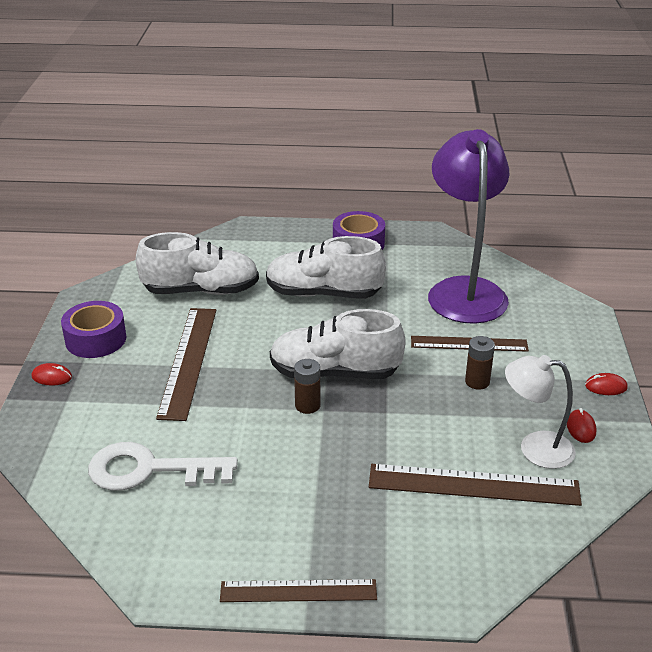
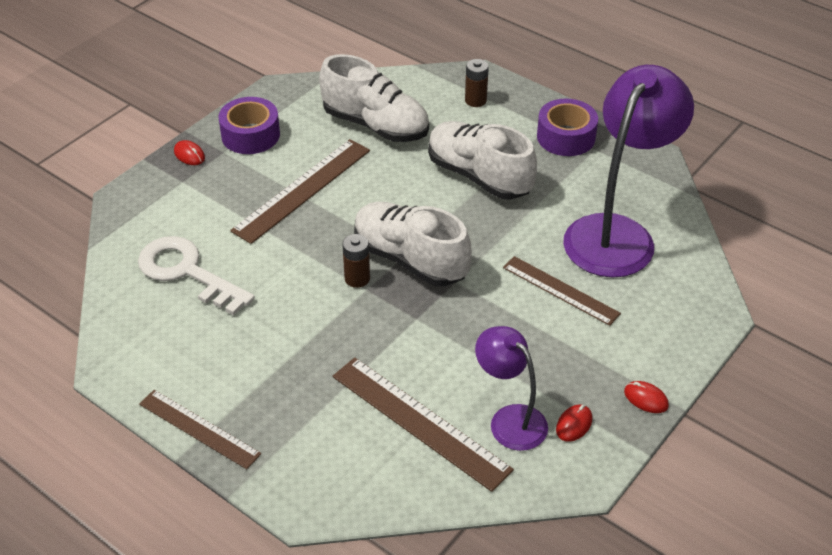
camera: 35 degrees right, 10 degrees up
(477, 382) = (527, 331): brown battery -> brown battery (475, 100)
(535, 448) = (510, 419): white lamp -> purple lamp

